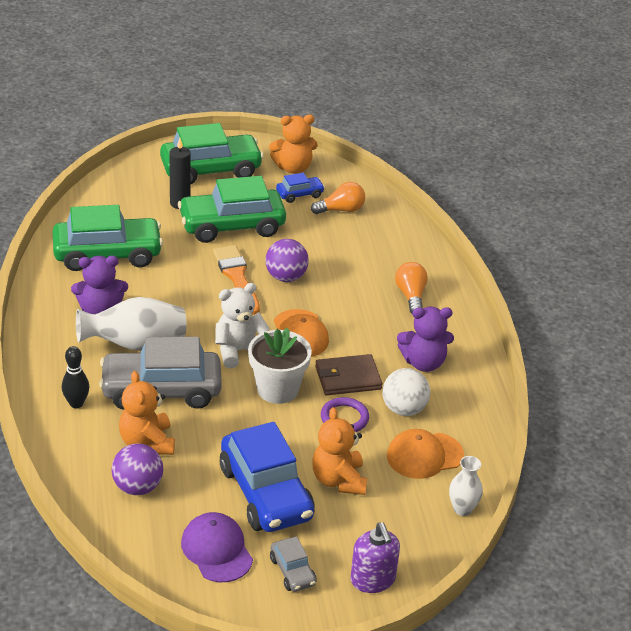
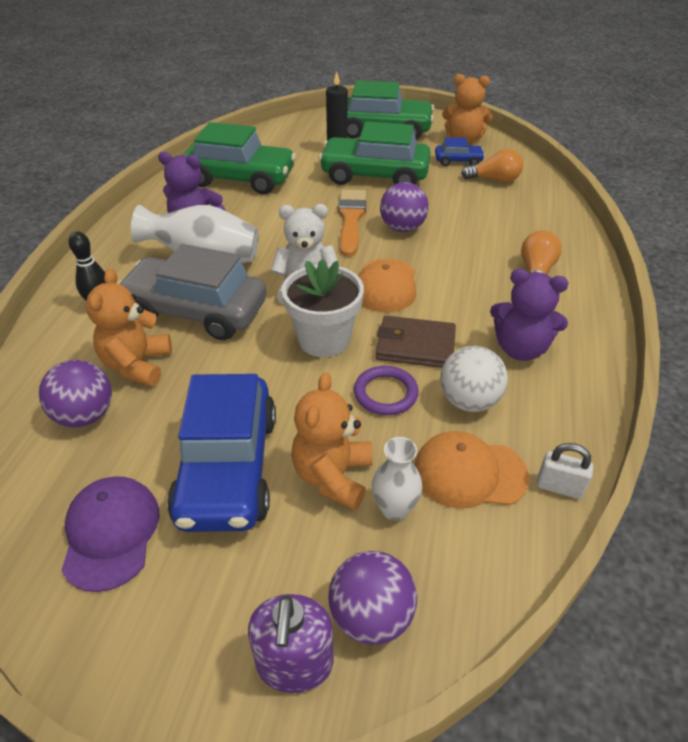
camera: 25 degrees right, 5 degrees up
(292, 571) = (186, 604): grey car -> none
(403, 547) = (371, 616): none -> purple ball
(462, 509) = (493, 577): white vase -> white vase (394, 509)
(482, 449) = (559, 487): none -> white padlock

